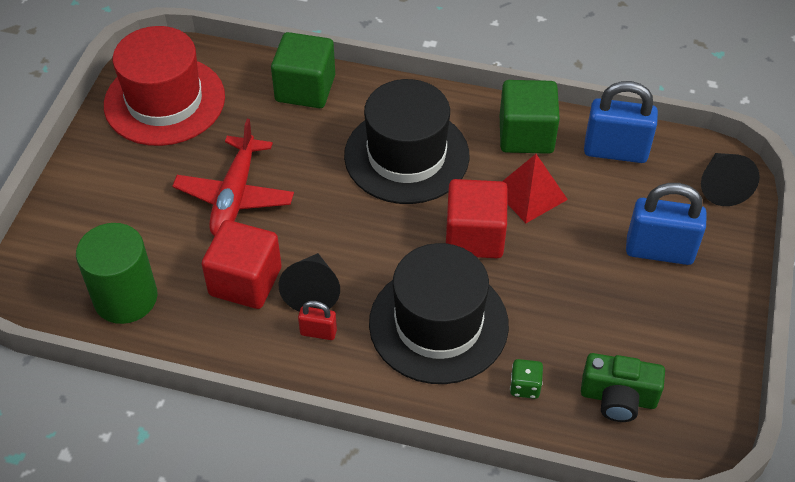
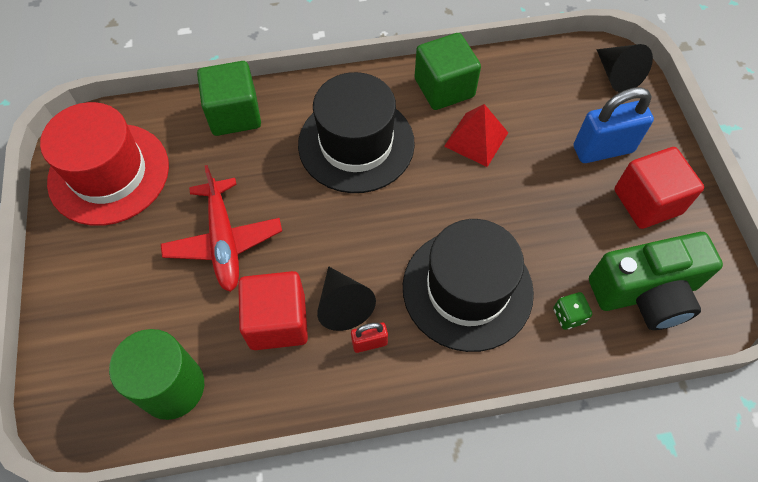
camera: 25 degrees left, 10 degrees up
(474, 236) = (452, 195): red cube -> red cube (647, 202)
(615, 151) = (521, 76): blue padlock -> none
(618, 398) = (645, 293): green camera -> green camera, size x1.55

